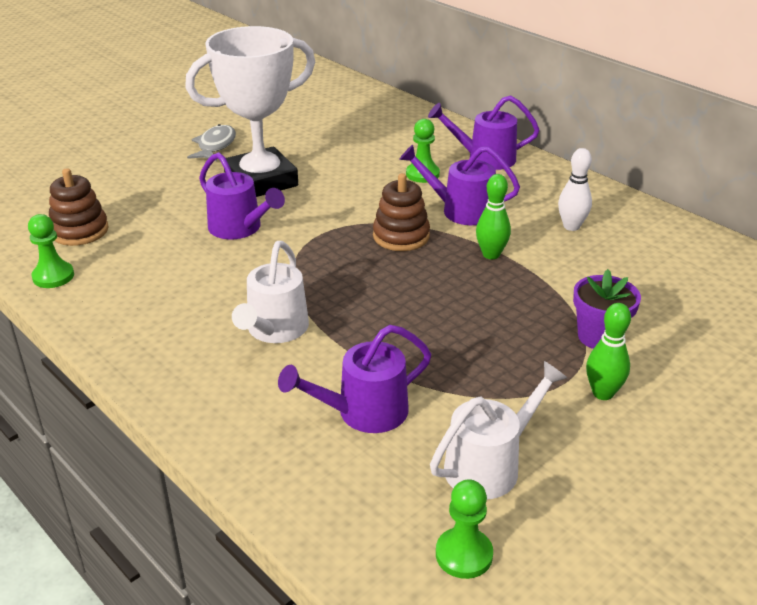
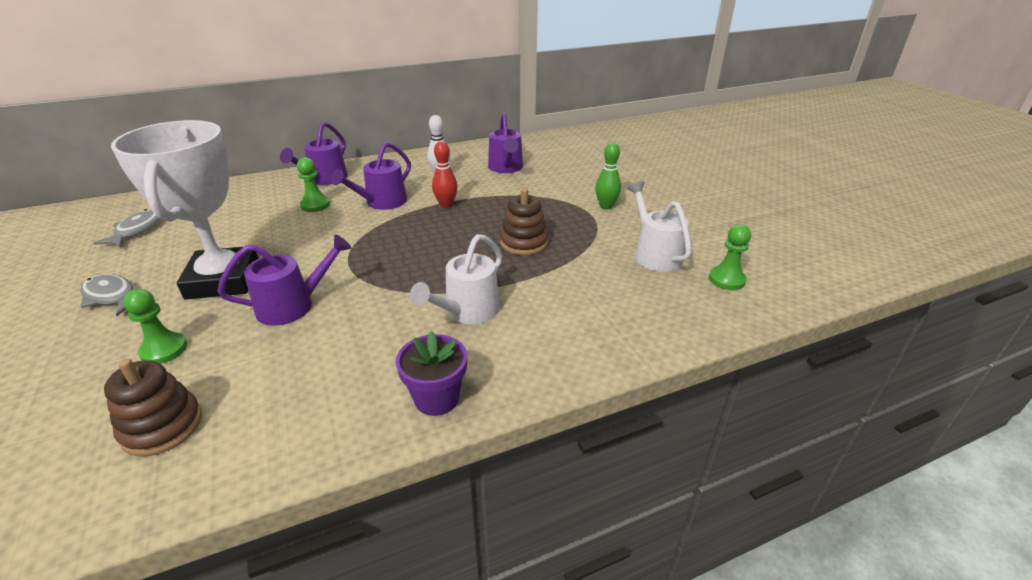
camera: 70 degrees left, 0 degrees up
(53, 276) = (242, 460): green pawn -> green pawn (164, 350)
(274, 330) = (467, 312): white watering can -> white watering can turned 90 degrees clockwise
(314, 111) = (137, 230): none -> grey fish
(363, 412) = (588, 289): purple watering can -> purple watering can (506, 168)
(401, 236) = (390, 231): brown stacking toy -> brown stacking toy (524, 243)
(491, 254) = (446, 205): green bowling pin -> red bowling pin
(599, 337) = (556, 194): purple flower pot -> purple flower pot (436, 398)

